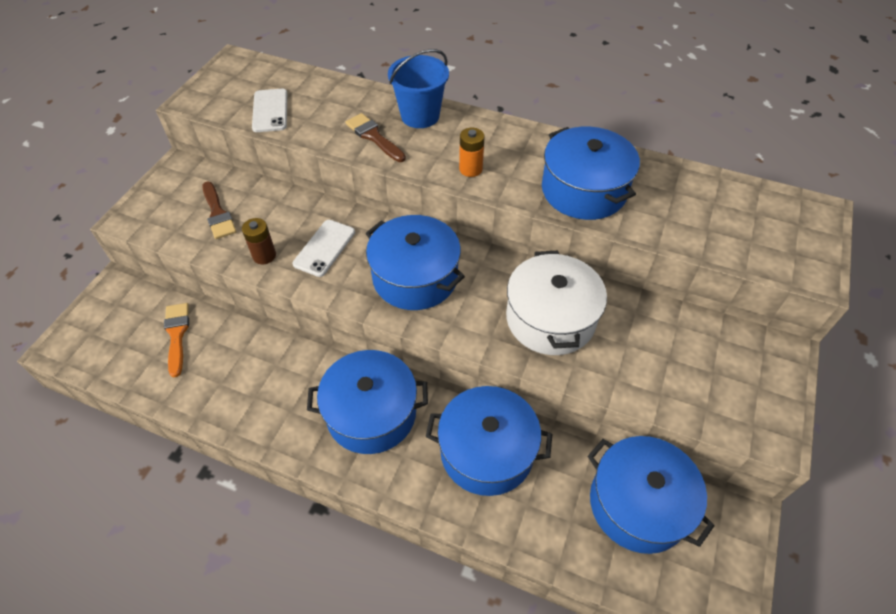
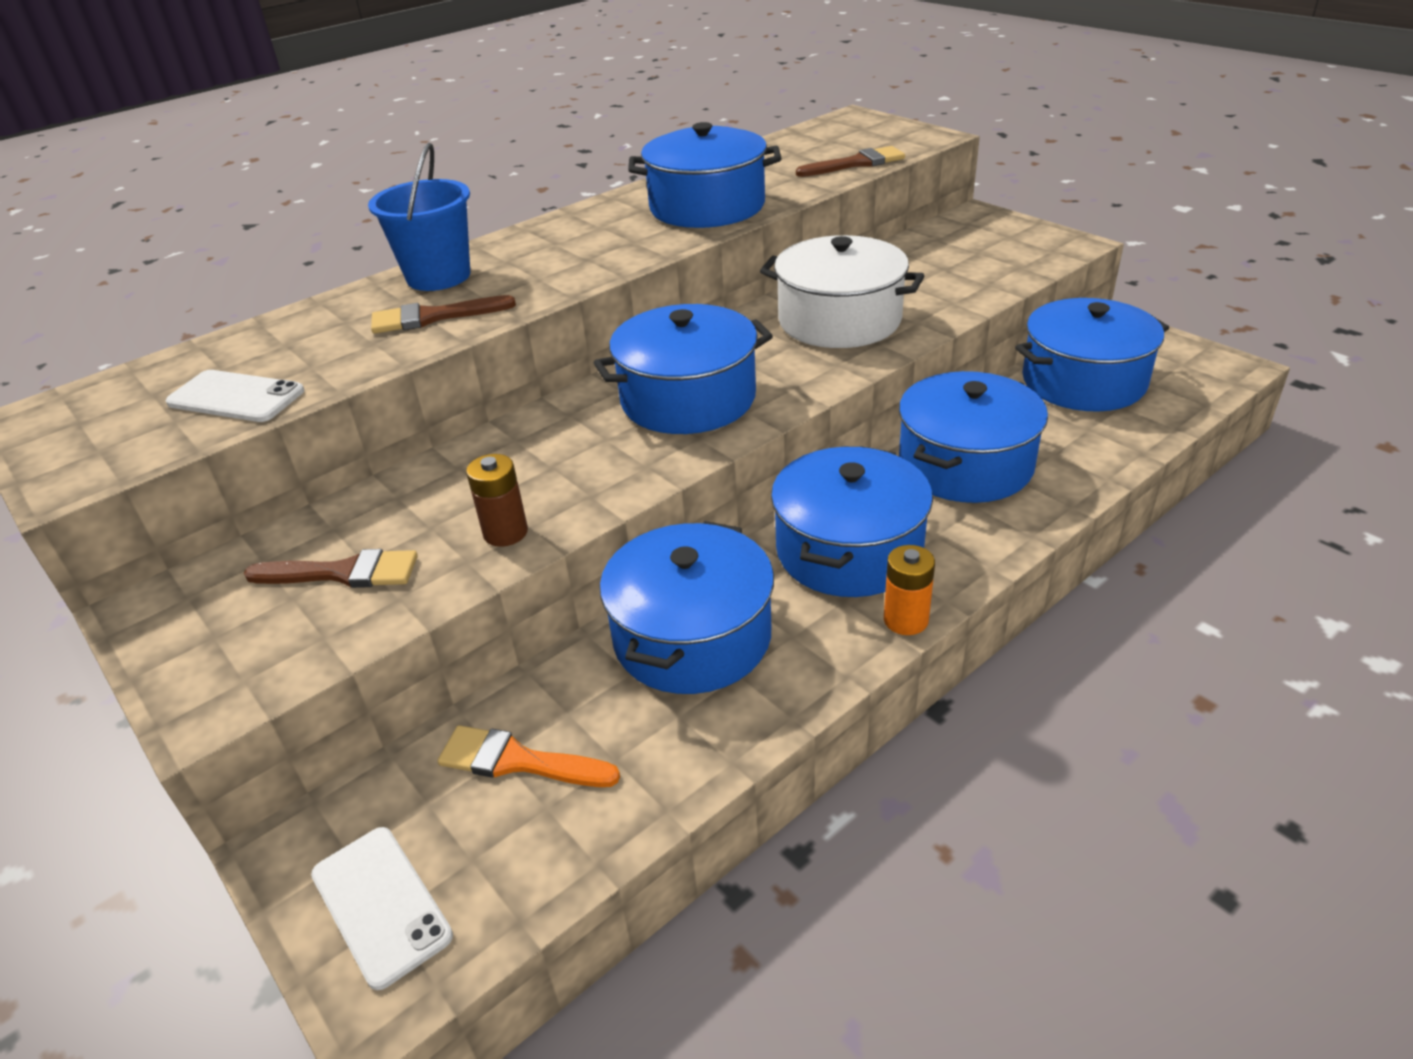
camera: 60 degrees left, 15 degrees down
(275, 366) = (692, 637): none -> blue pot
(324, 248) = (553, 467): white phone -> white phone (381, 905)
(470, 169) = (590, 262): orange battery -> orange battery (905, 620)
(719, 245) = (856, 163): none -> brown brush

